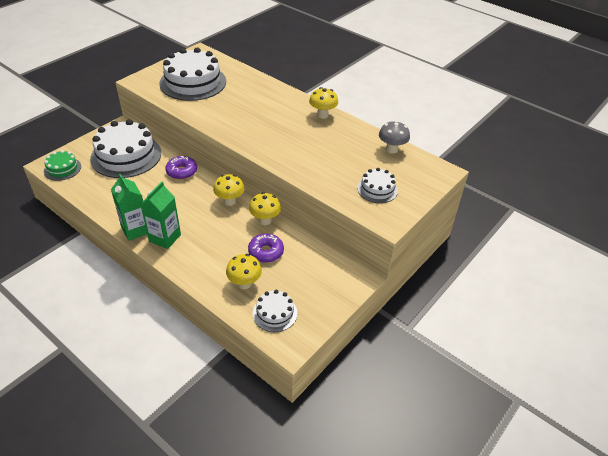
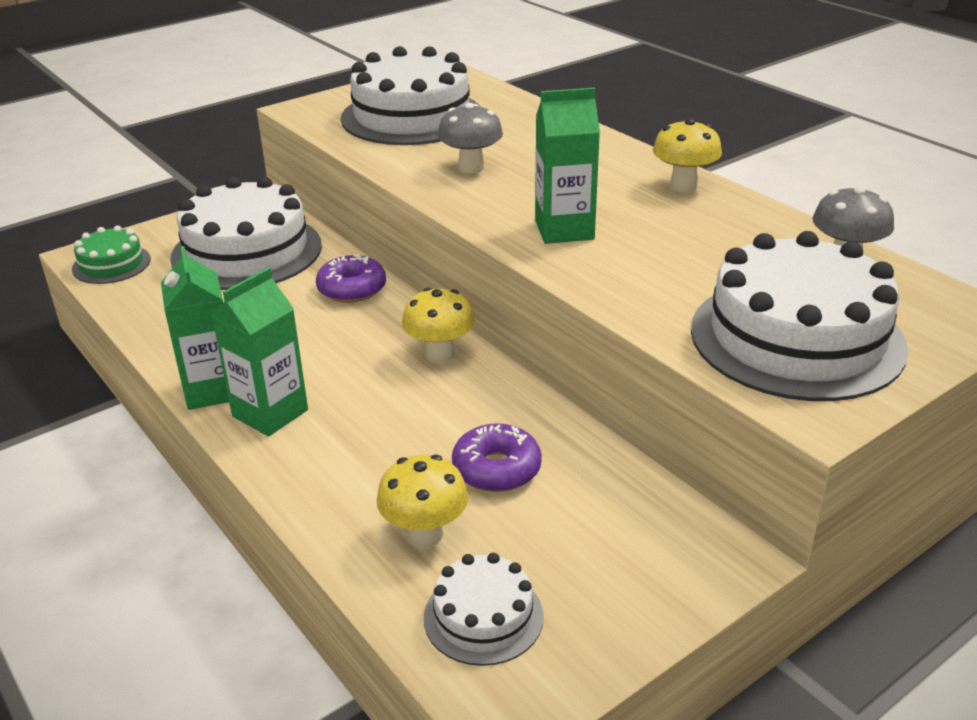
camera: 15 degrees right, 10 degrees down
(228, 112) = (471, 167): none -> grey mushroom
(265, 220) = (512, 401): yellow mushroom -> none
(277, 144) = (564, 230): none -> green carton
(377, 189) = (796, 338): white cake -> white cake, size x1.99

